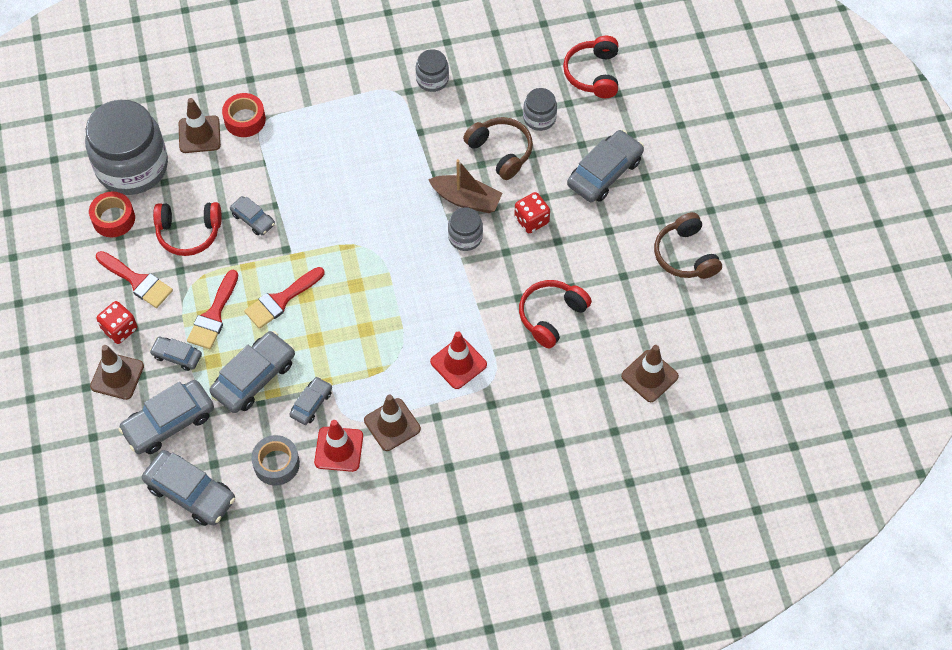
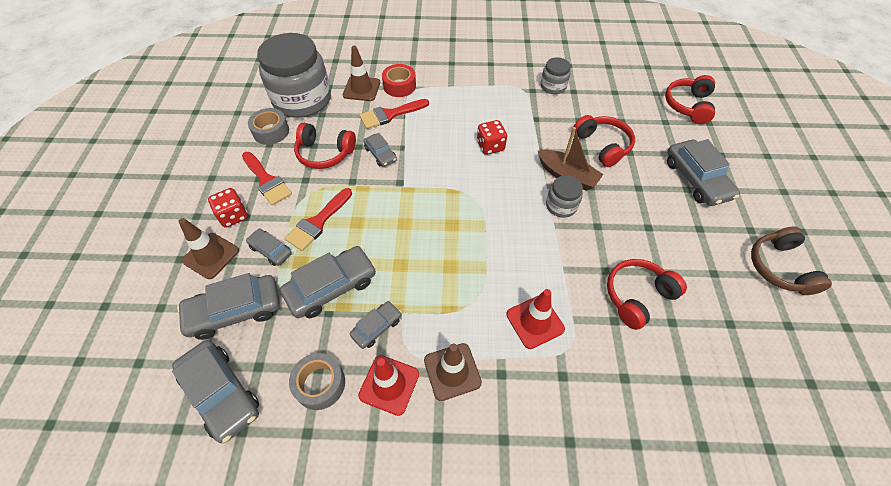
camera: 15 degrees right, 5 degrees down
(113, 219) = (271, 131): red tape -> grey tape
(281, 300) = (381, 223): red brush -> red brush (390, 115)
(501, 152) = (602, 145): brown headphones -> red headphones
(531, 220) = (625, 204): red dice -> red dice (490, 146)
(539, 118) = (639, 127): grey jar -> none
(604, 172) = (696, 179): grey car -> grey car turned 105 degrees clockwise
(649, 376) = (745, 388): brown traffic cone -> none

